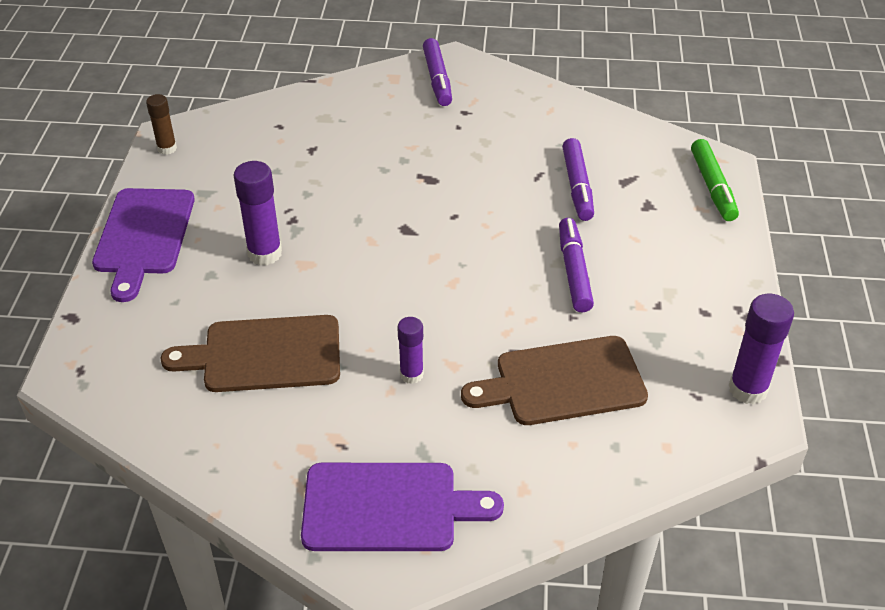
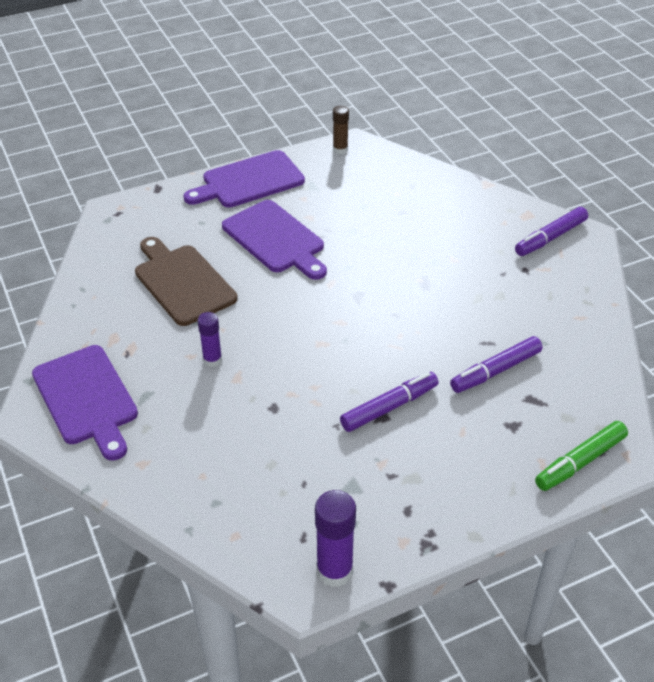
camera: 60 degrees right, 0 degrees up
(265, 253) = (275, 239): purple glue stick -> purple cutting board
(563, 382) = (261, 446): brown cutting board -> none

